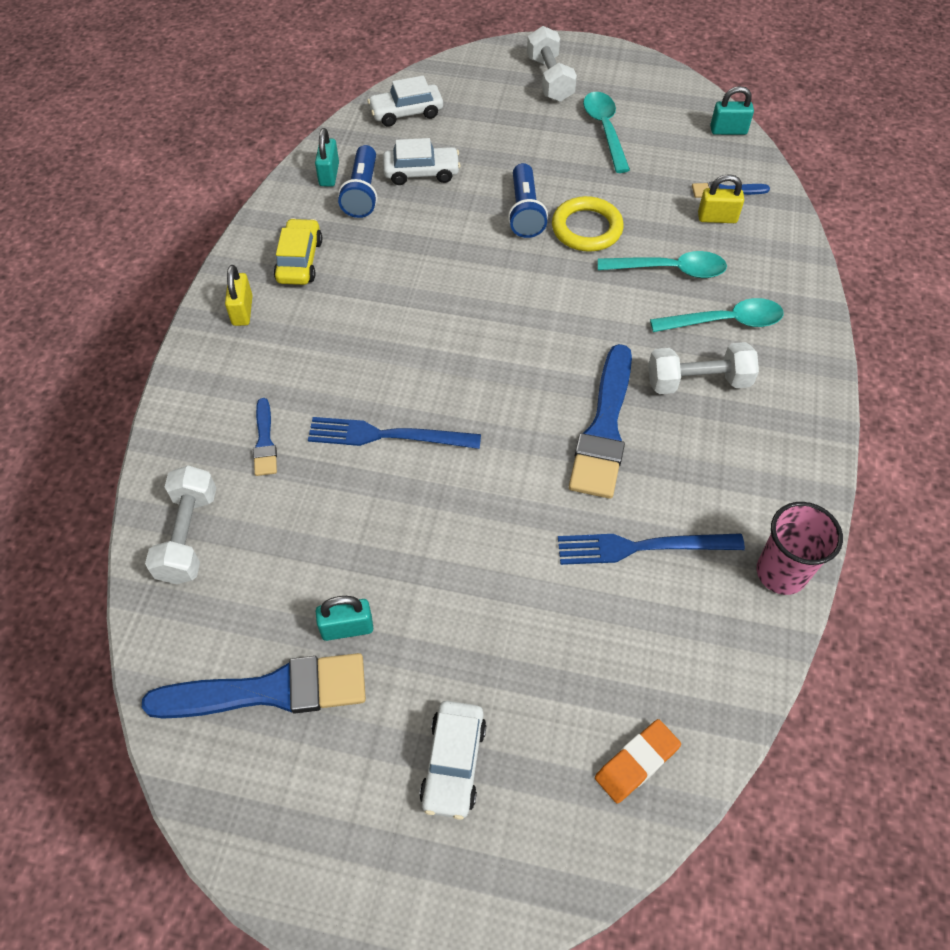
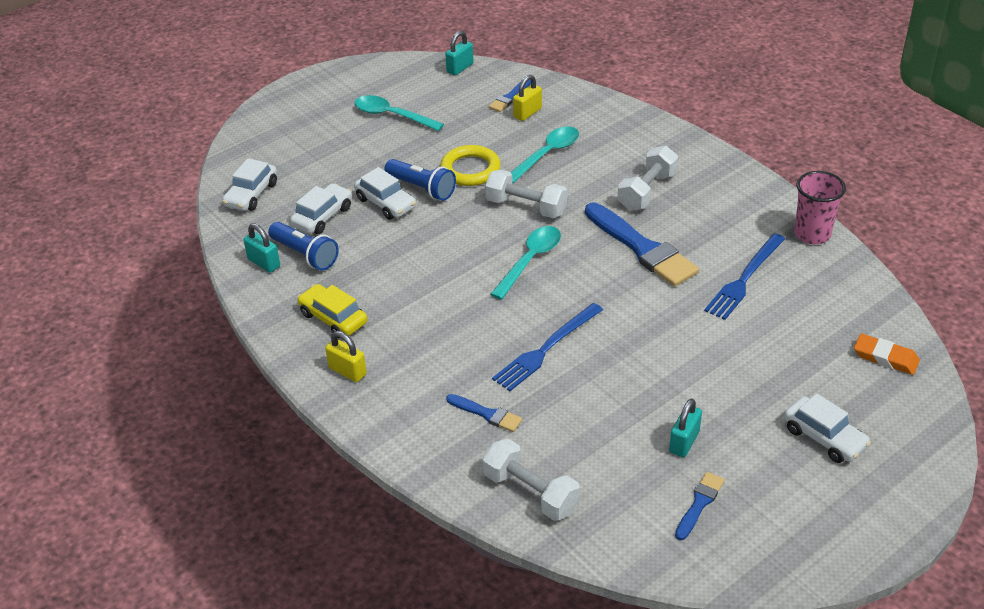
camera: 50 degrees left, 15 degrees down
(270, 690) = (699, 503): blue brush -> blue brush, size x0.49
(480, 201) = (385, 203): none -> white car
(549, 79) = (311, 113): white dumbbell -> white dumbbell (526, 207)
(636, 762) = (885, 358): orange eraser -> orange eraser turned 60 degrees counterclockwise
(725, 321) = (613, 155): turquoise spoon -> turquoise spoon (530, 260)

